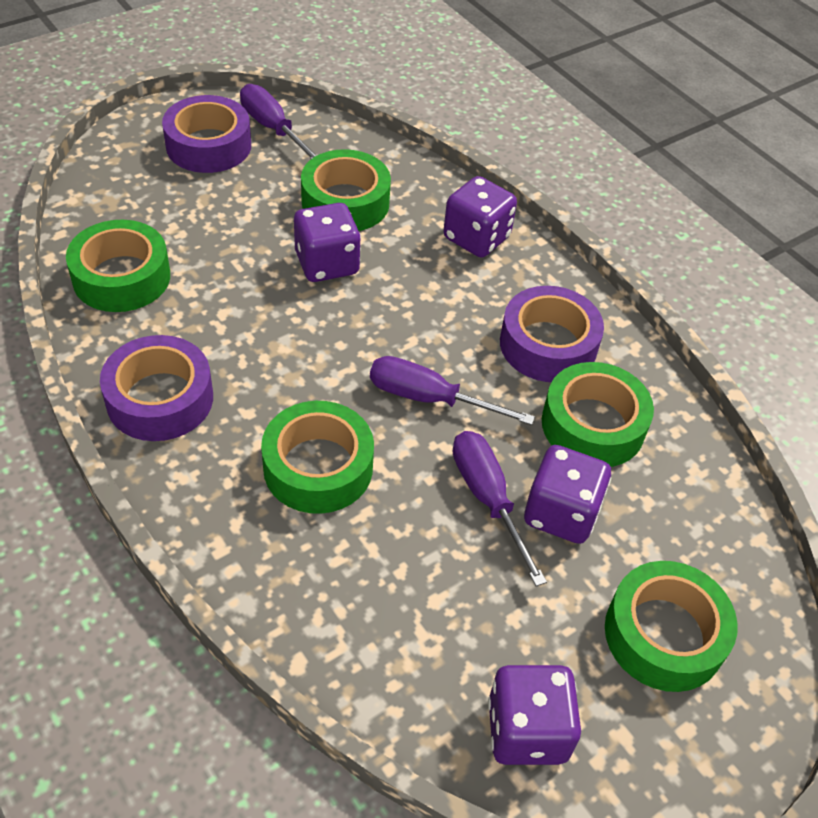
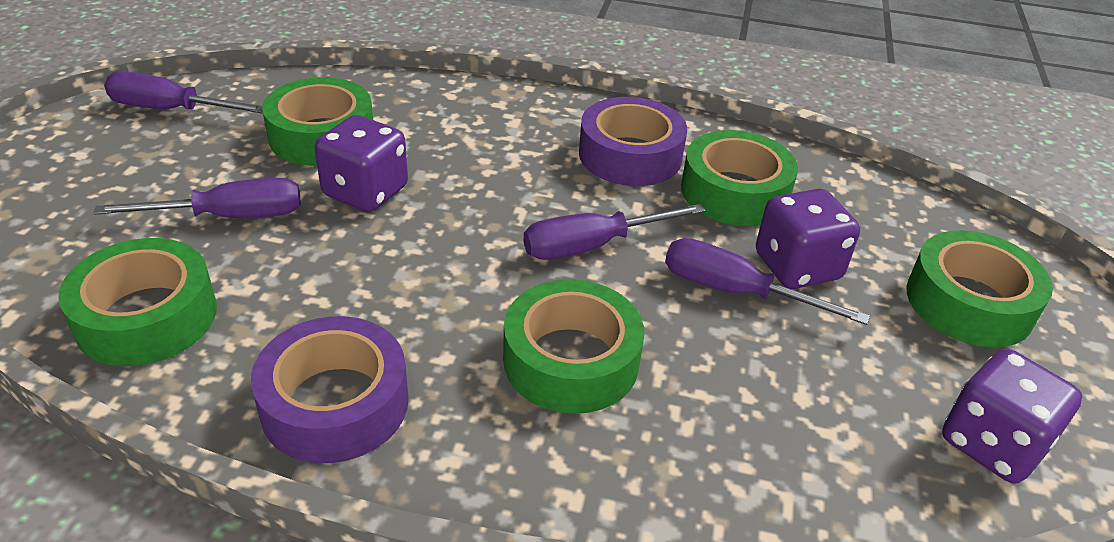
camera: 40 degrees left, 10 degrees down
(208, 145) = (112, 152): purple tape -> none
(228, 234) = (230, 216): none -> purple screwdriver
(476, 238) = (475, 109): purple dice -> none

